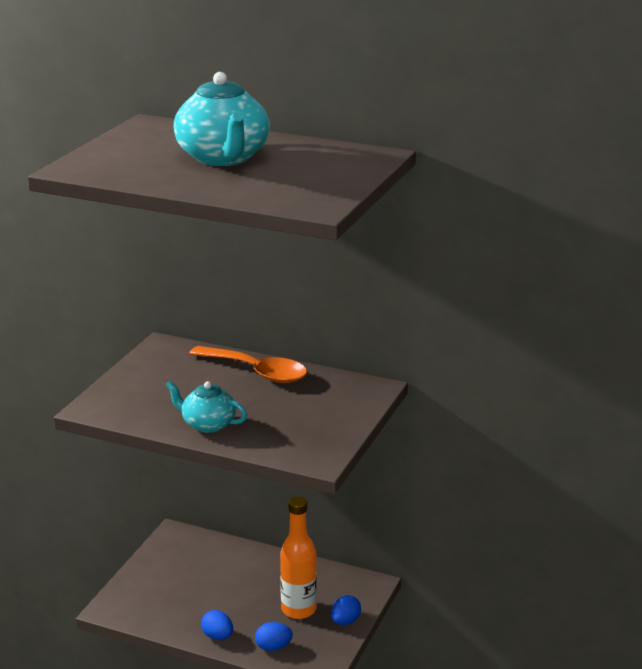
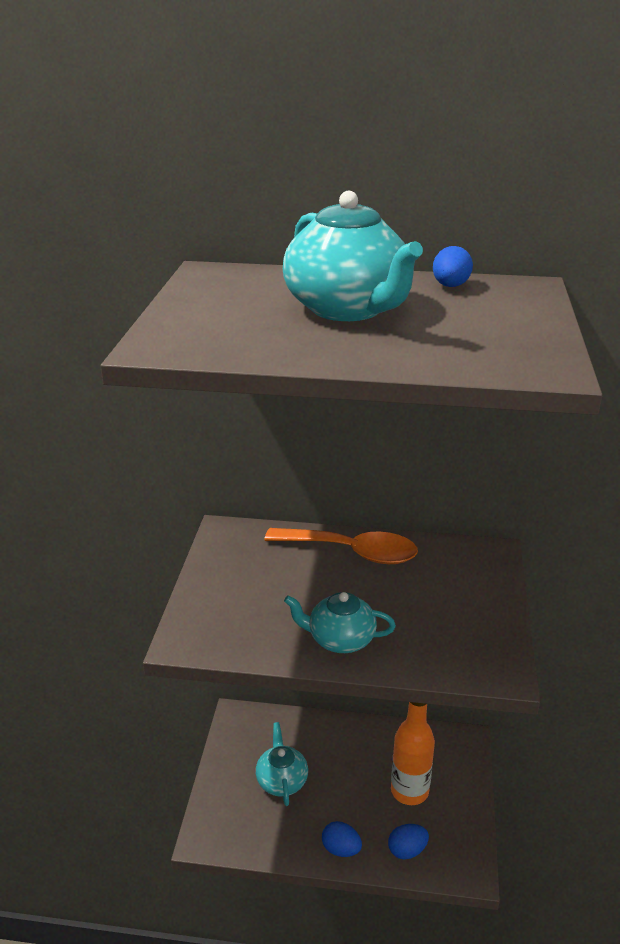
camera: 15 degrees left, 5 degrees up
(191, 583) = (281, 780): none -> turquoise teapot
(345, 621) = (464, 796): blue egg -> blue egg (450, 286)

